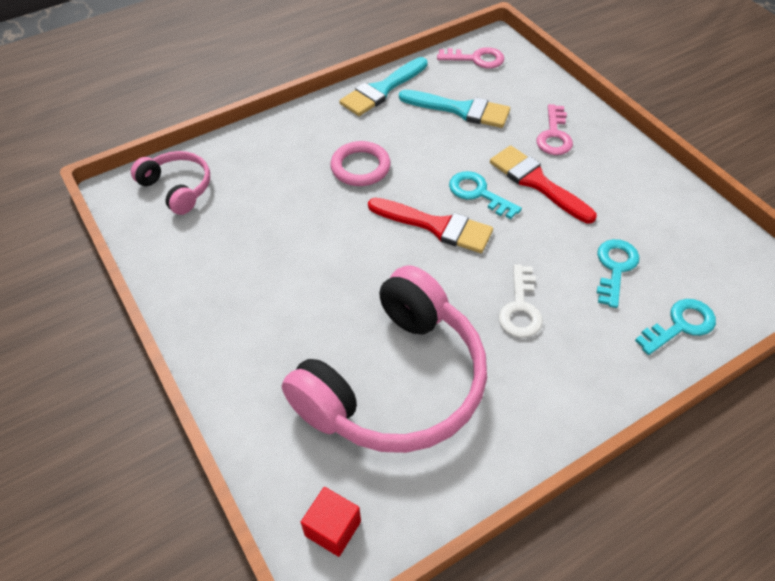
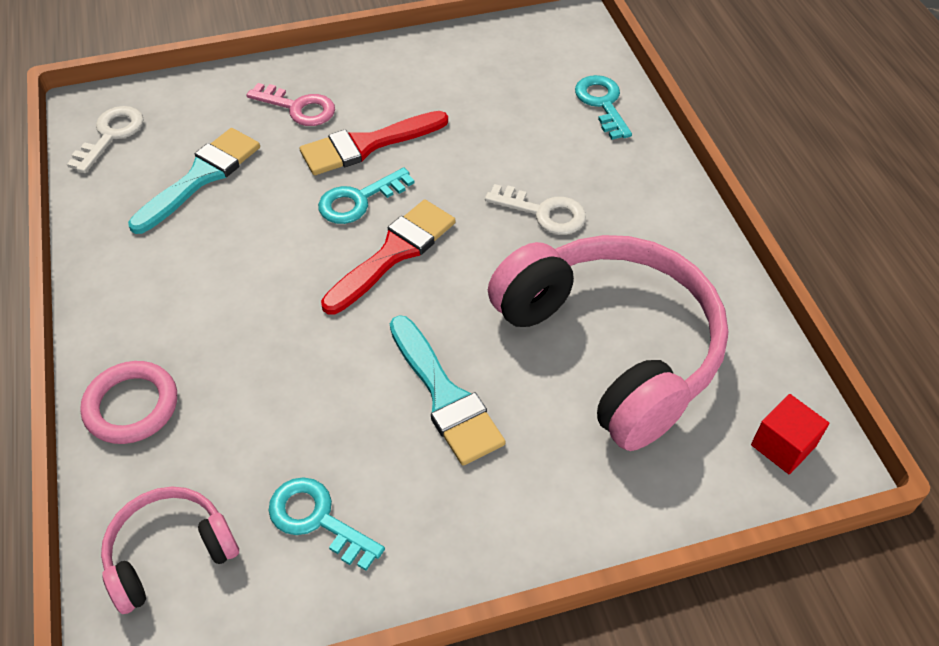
camera: 75 degrees left, 0 degrees up
(360, 167) = (250, 306): pink ring -> pink ring (131, 406)
(382, 90) = (106, 248): turquoise brush -> turquoise brush (445, 396)
(476, 59) = (111, 135): pink key -> white key
(615, 268) = (516, 124): turquoise key -> turquoise key (317, 519)

